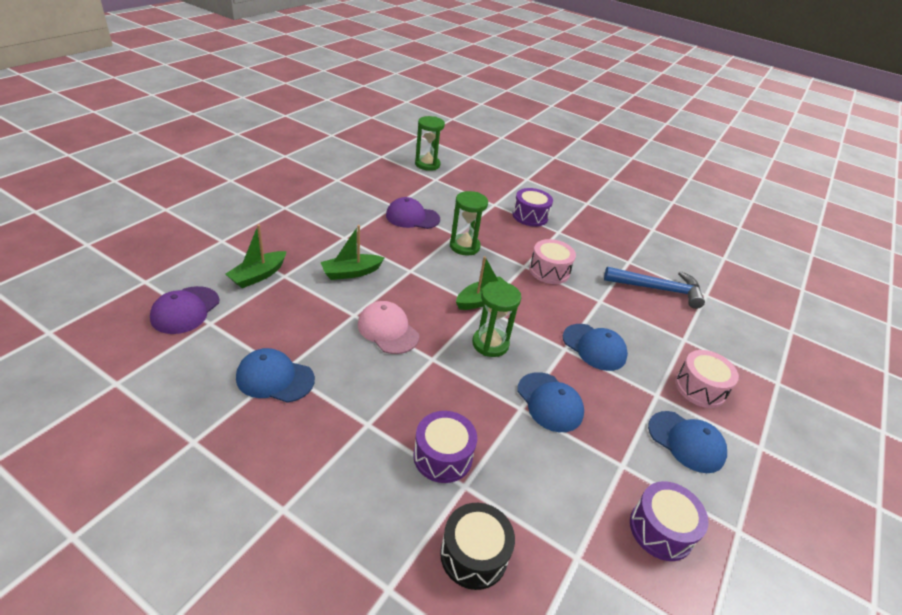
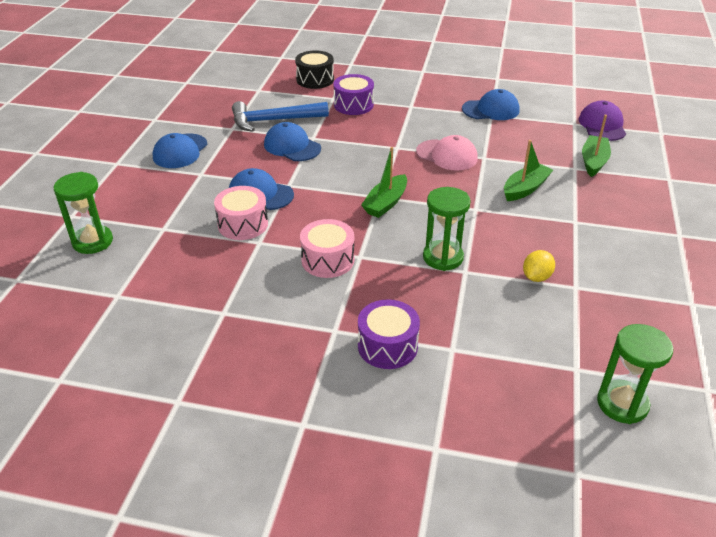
camera: 165 degrees right, 0 degrees up
(412, 217) = (536, 277): purple cap -> yellow lemon
(490, 344) = (357, 170): green hourglass -> green hourglass (93, 242)
(658, 289) = (184, 281): blue hammer -> blue hammer (274, 120)
(661, 530) = (207, 109): purple drum -> none
(686, 441) = (180, 151): blue cap -> blue cap turned 90 degrees counterclockwise
(700, 388) = (158, 189): pink drum -> pink drum (243, 224)

